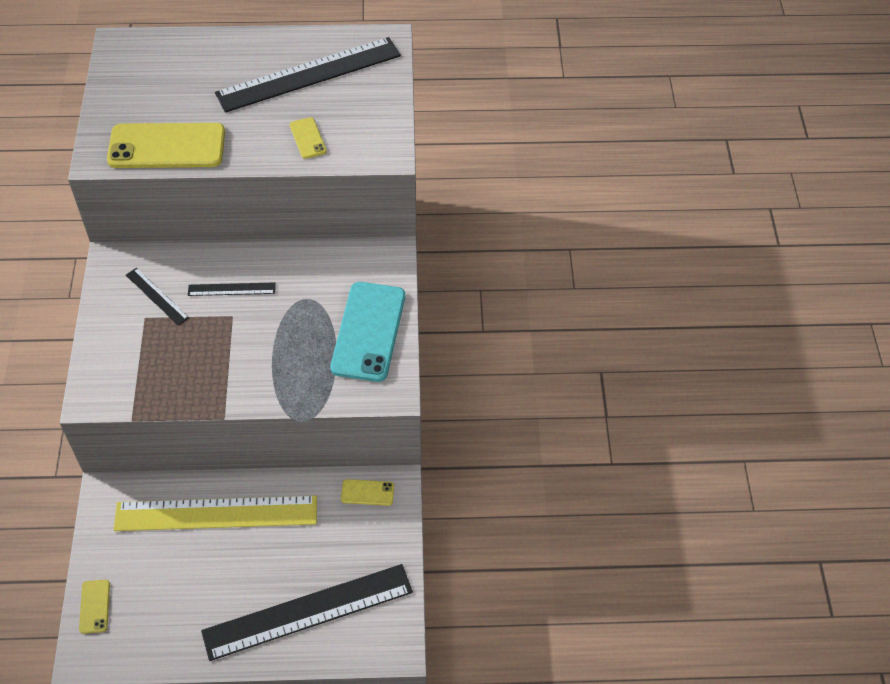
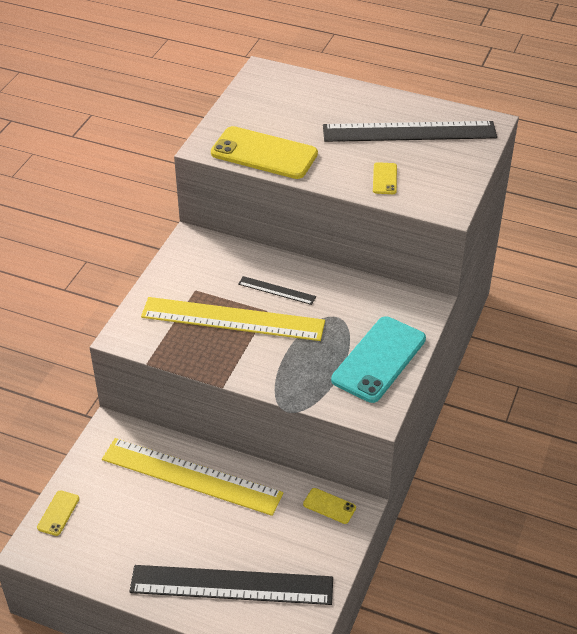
camera: 25 degrees right, 10 degrees down
(157, 296) = (213, 277): black ruler -> none
(200, 338) = (233, 319): none -> yellow ruler

